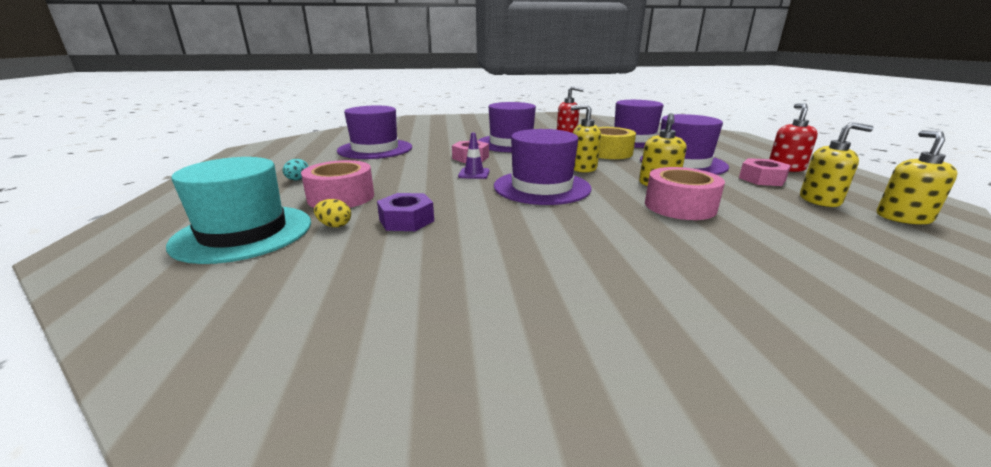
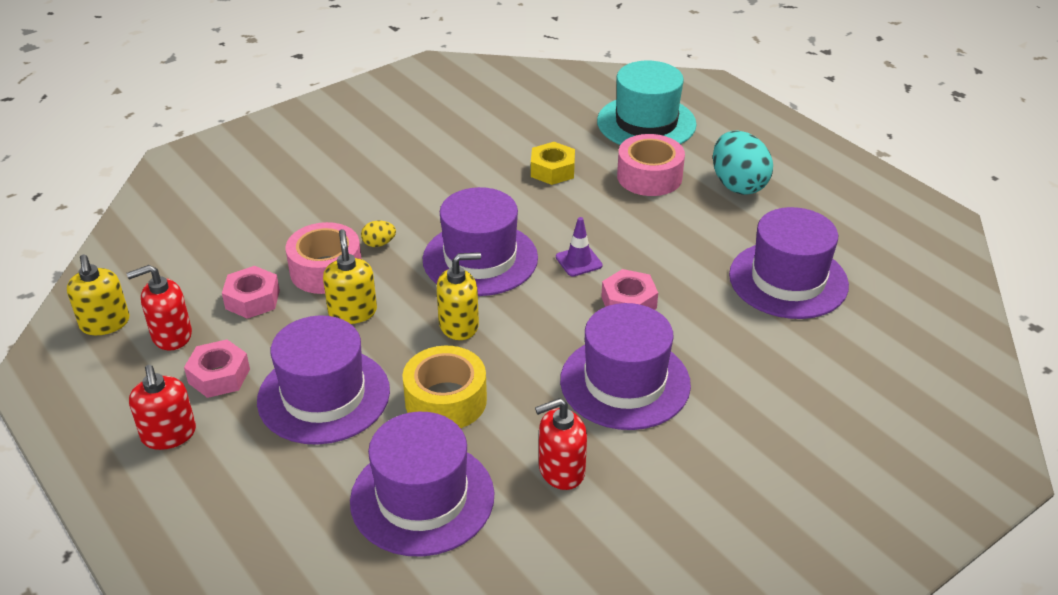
camera: 150 degrees right, 15 degrees up
(298, 180) = (738, 185): turquoise egg -> turquoise egg, size x2.26
(335, 225) = (597, 148): yellow egg -> yellow egg (379, 244)
(406, 220) = (552, 170): purple nut -> yellow nut
(750, 204) = (252, 299): none -> pink nut
(820, 200) = (171, 335): yellow soap dispenser -> red soap dispenser

